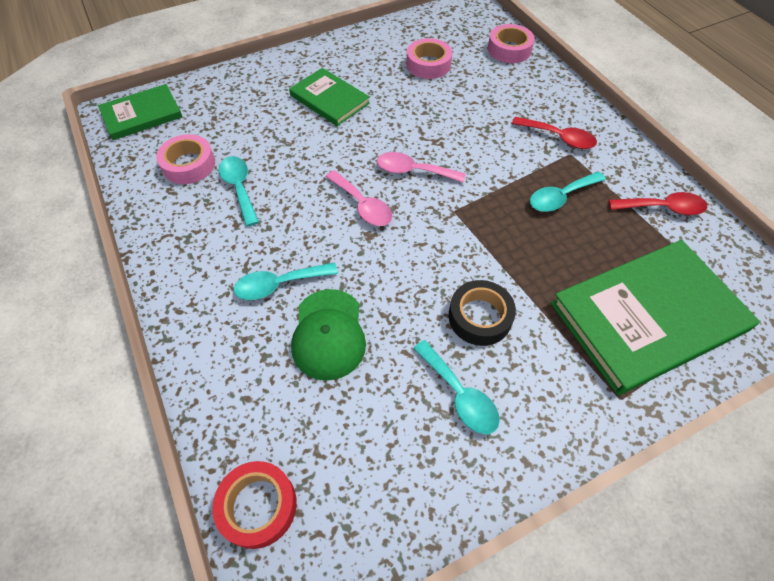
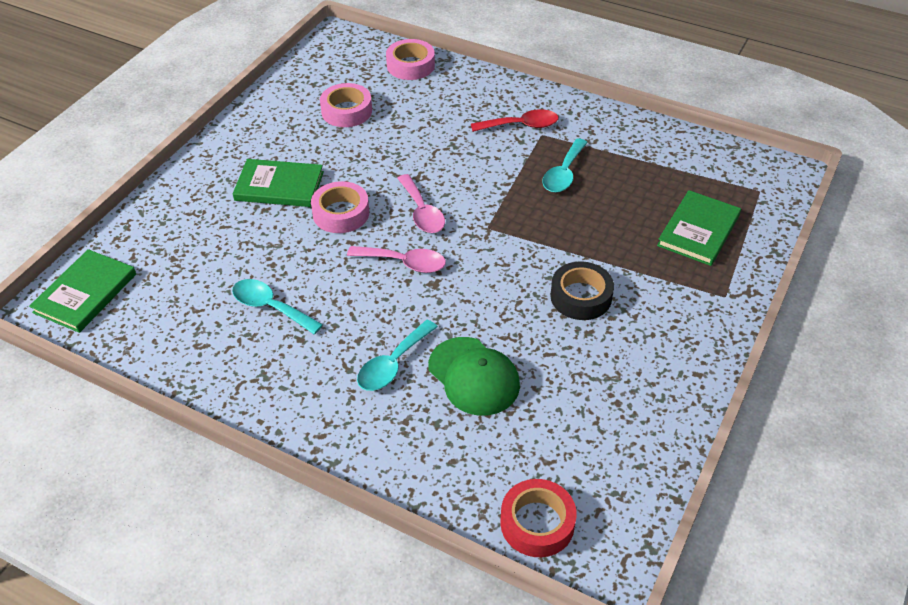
camera: 35 degrees left, 10 degrees down
(189, 165) = (194, 313): pink tape -> pink tape (341, 213)
(413, 171) = (422, 212): pink spoon -> pink spoon turned 90 degrees counterclockwise
(459, 395) = (614, 359): turquoise spoon -> none
(648, 317) = (698, 230): green book -> green book, size x0.56
(662, 208) = (646, 144): red spoon -> none

